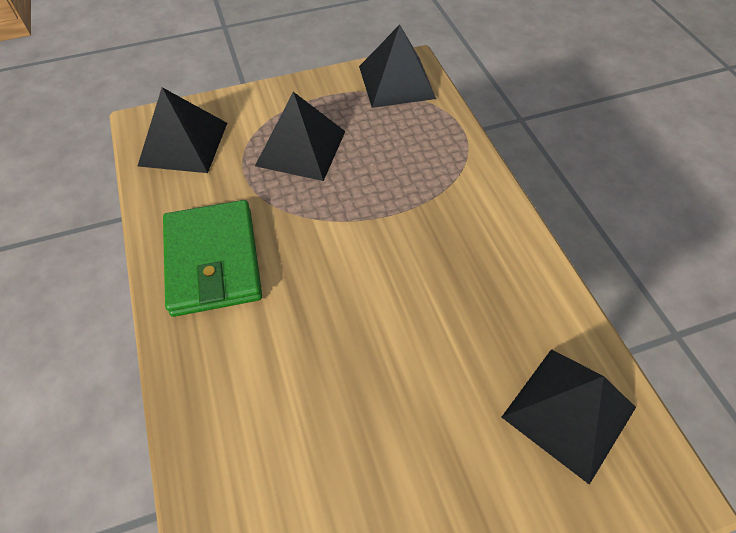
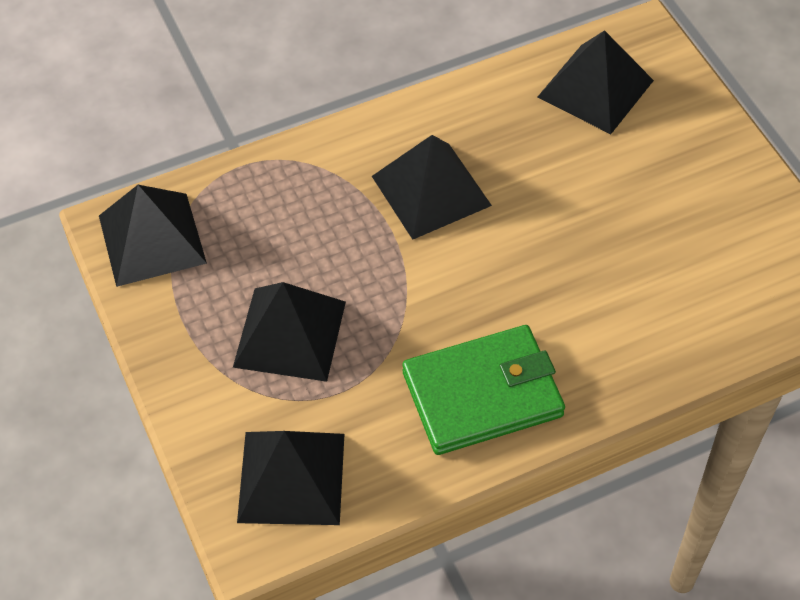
camera: 95 degrees left, 0 degrees up
(430, 246) = (431, 191): none -> black pyramid

